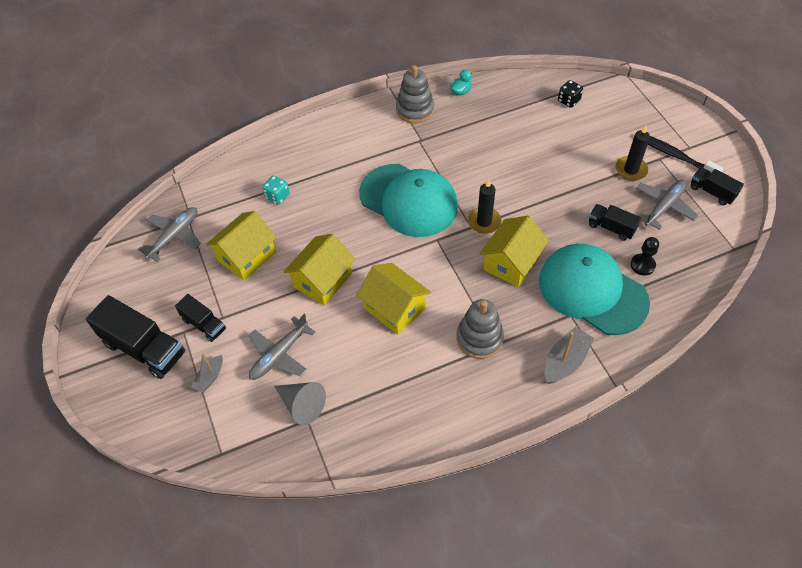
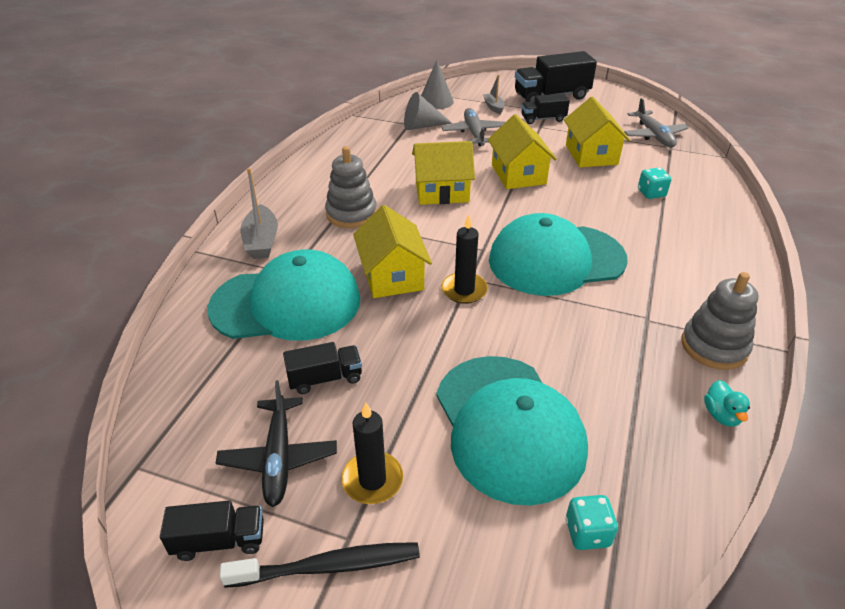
camera: 130 degrees right, 15 degrees down
(237, 436) = (436, 101): none -> grey cone
(551, 148) = (508, 426): none -> turquoise cap
(568, 101) = (587, 533): black dice -> turquoise dice
(642, 265) = (251, 363): black pawn -> none
(664, 207) = (279, 457): grey plane -> black plane

